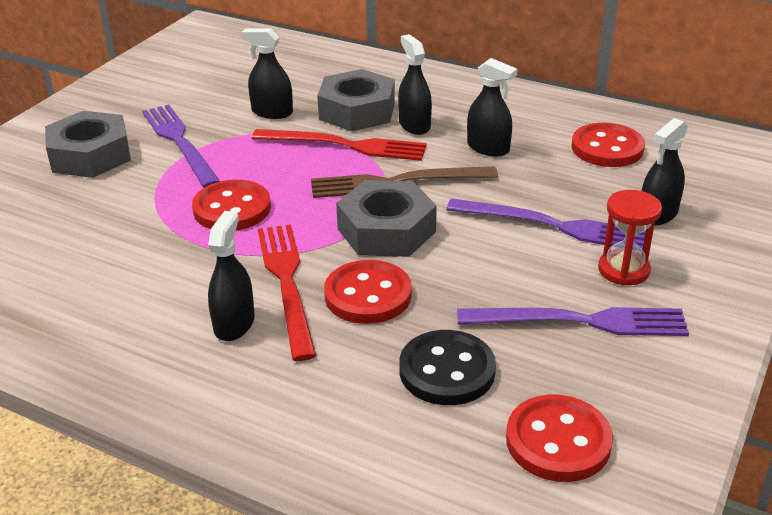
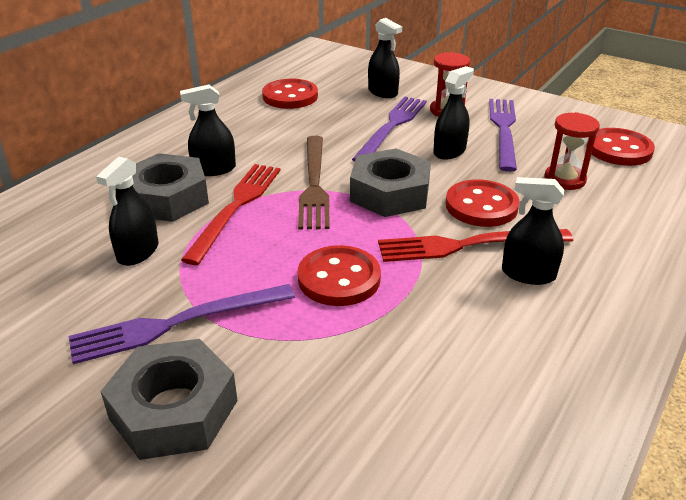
camera: 85 degrees left, 0 degrees up
(447, 371) = (564, 179): black button -> red hourglass
(488, 148) = (271, 139): black spray bottle -> black spray bottle (449, 151)

